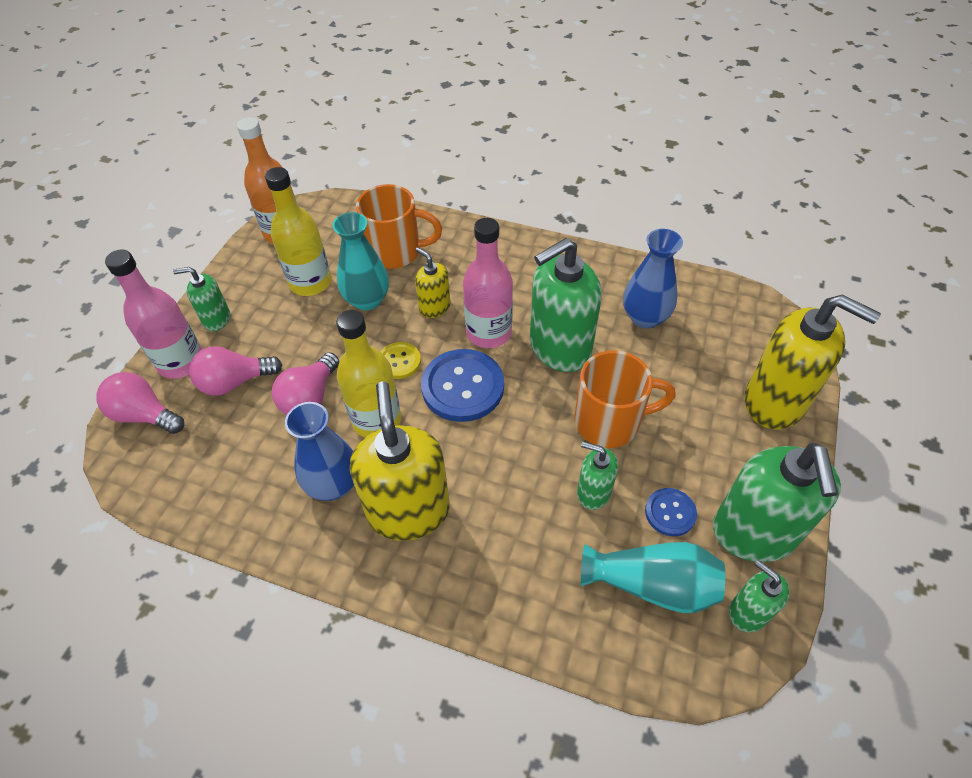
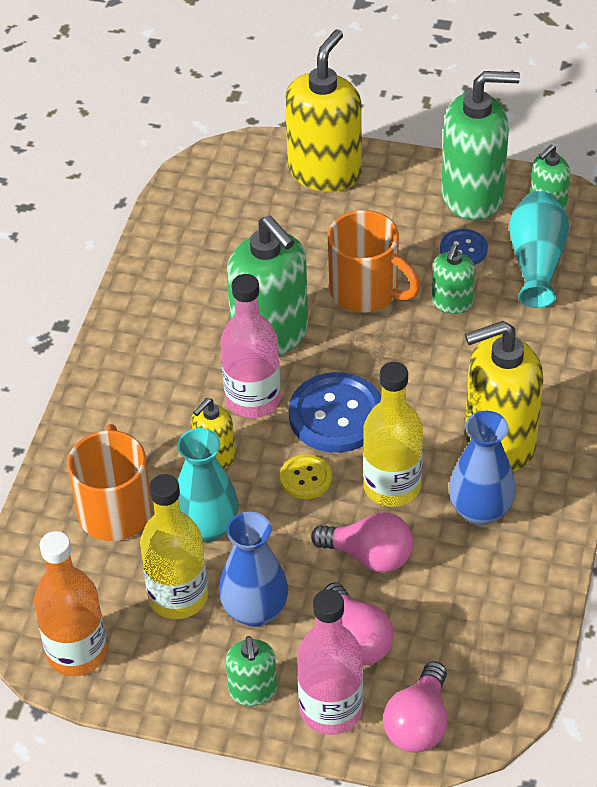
camera: 95 degrees left, 5 degrees down
(610, 422) = (366, 292): orange mug -> orange mug turned 135 degrees clockwise
(645, 317) = (218, 264): blue vase -> blue vase (255, 610)

